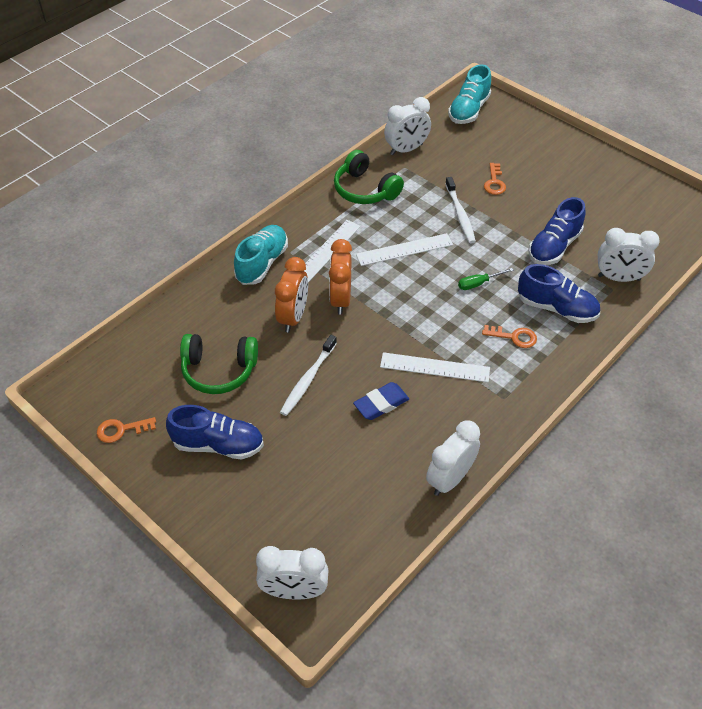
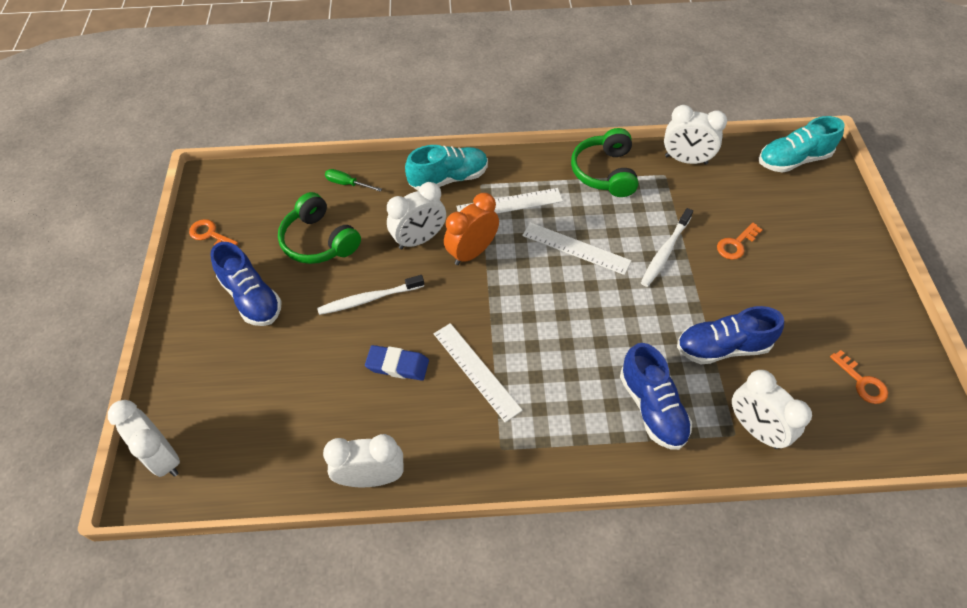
camera: 45 degrees right, 5 degrees up
(293, 317) = (419, 239): orange clock -> white clock
(478, 283) = (605, 327): green screwdriver -> green screwdriver (347, 184)
(514, 337) = (578, 401): orange key -> orange key (862, 382)

